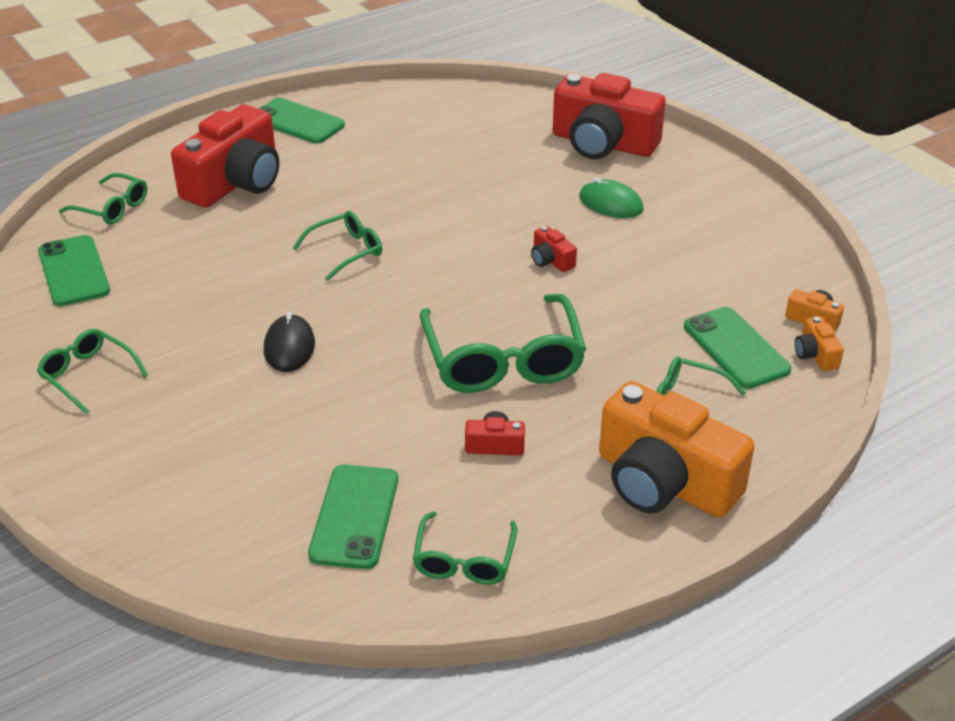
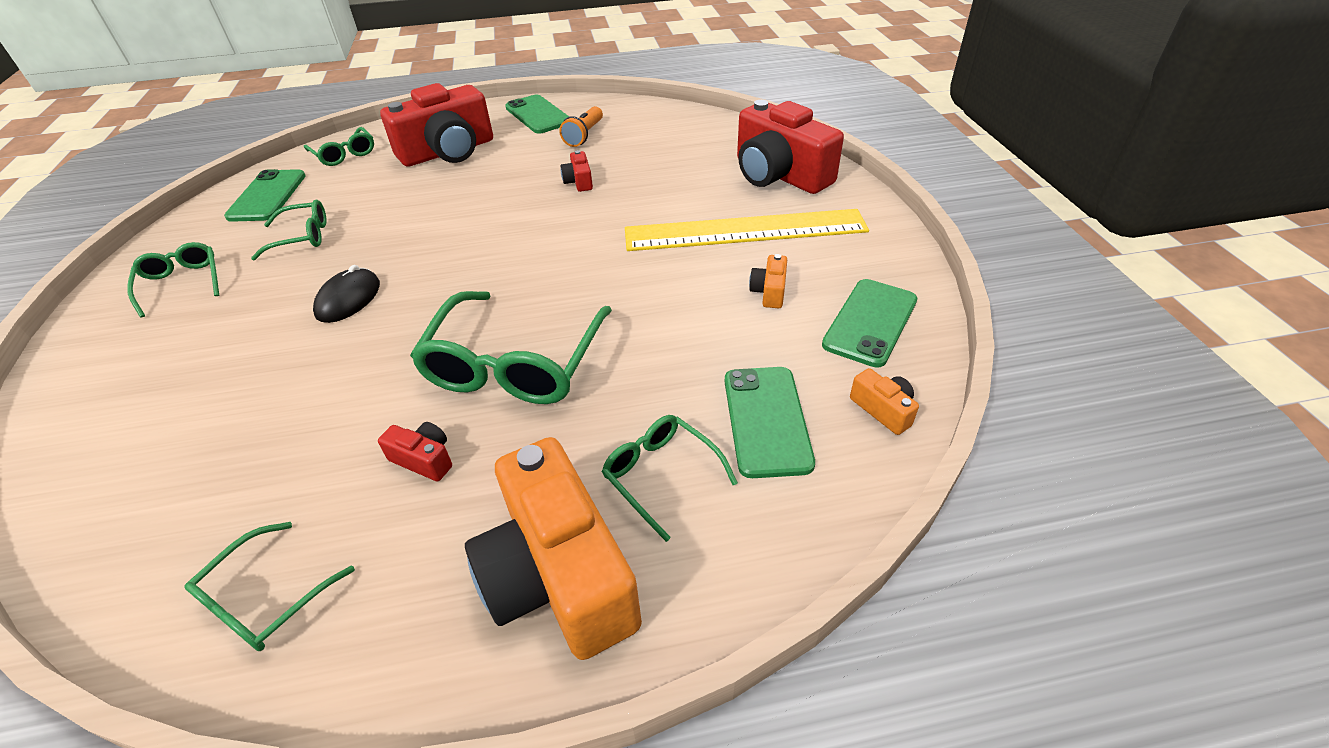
camera: 25 degrees right, 5 degrees up
(345, 251) = (475, 224): green glasses -> green glasses (301, 237)
(354, 516) = (223, 499): green phone -> green phone (870, 322)
(372, 137) = (584, 135): none -> orange flashlight
(551, 260) = (644, 273): red camera -> red camera (579, 181)
(611, 203) = (745, 230): green mouse -> yellow ruler
(815, 355) = (858, 457): orange camera -> orange camera (769, 292)

